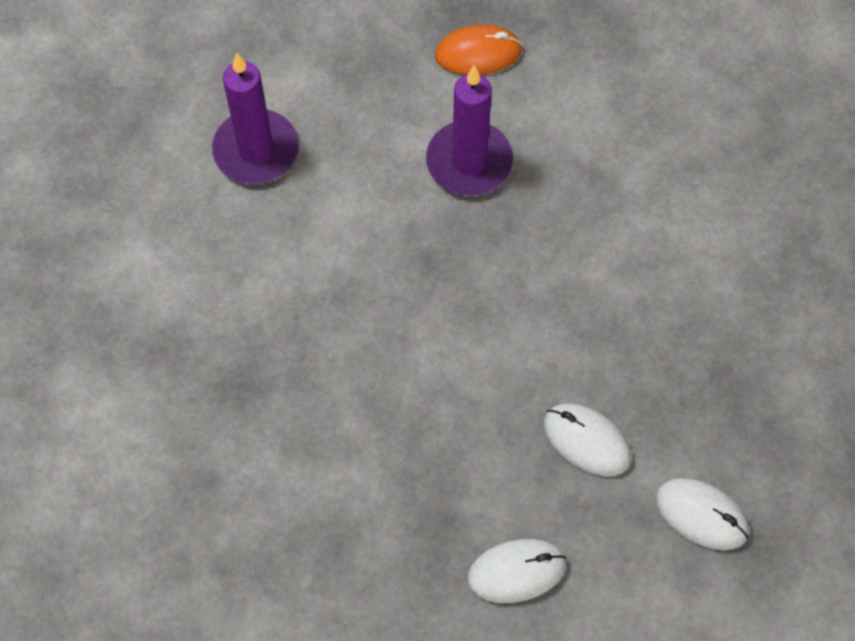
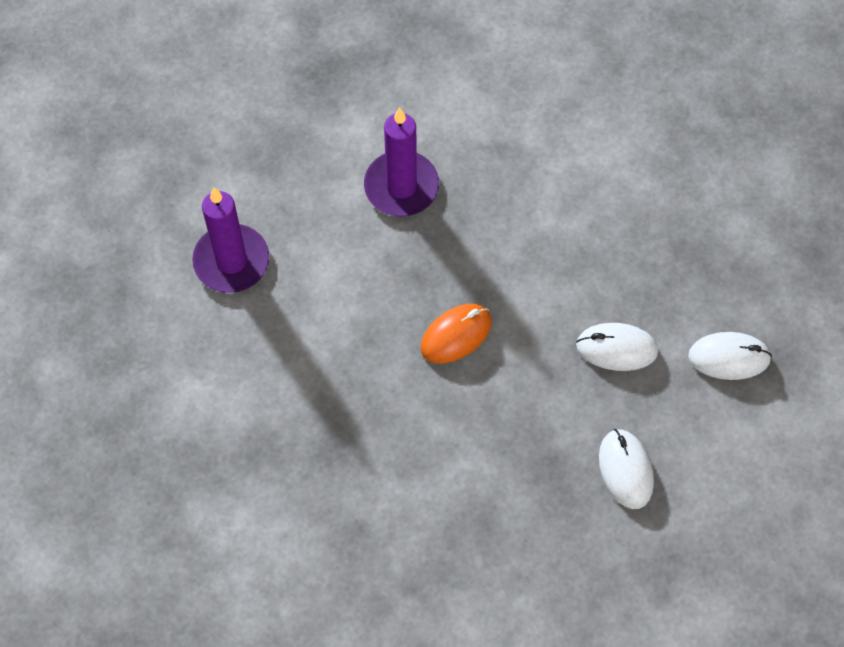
camera: 30 degrees left, 0 degrees up
(478, 53) = (356, 100): orange mouse -> orange mouse (456, 335)
(516, 572) = (626, 470): white mouse -> white mouse turned 60 degrees counterclockwise

